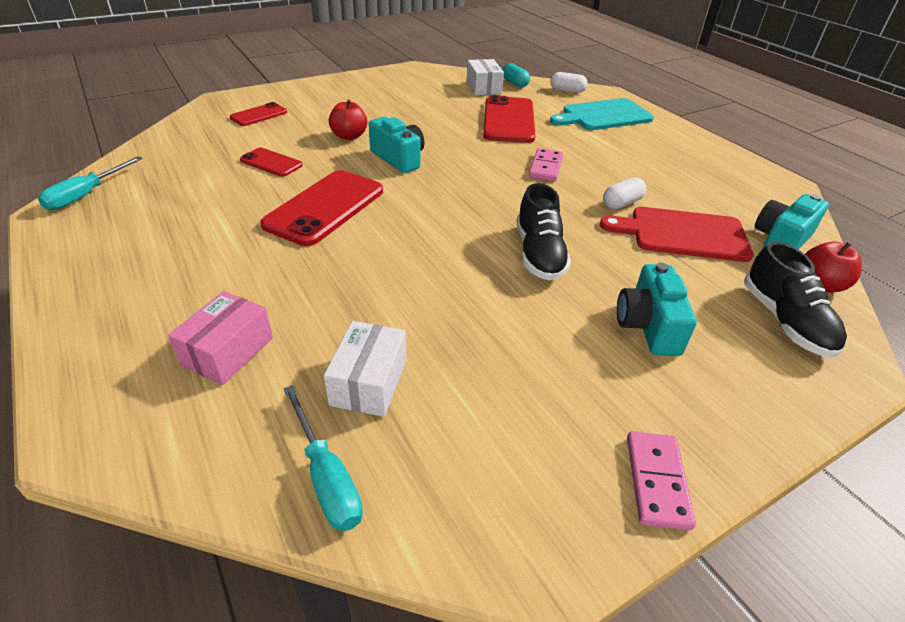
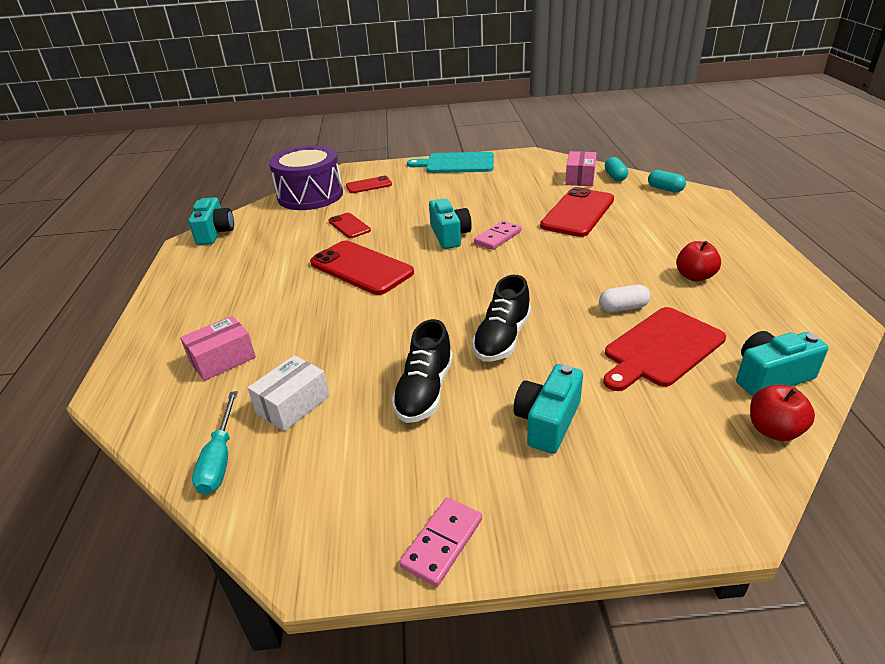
camera: 30 degrees right, 5 degrees down
(86, 195) = (215, 233): turquoise screwdriver -> turquoise camera
(191, 134) = (310, 195): none -> purple drum
(325, 208) = (361, 268): red phone -> red phone turned 75 degrees clockwise
(349, 136) = (424, 211): red apple -> red apple (694, 276)
(483, 87) = (580, 178): white box -> pink box
(545, 167) = (576, 262): pink domino -> pink domino (498, 237)
(567, 91) = (665, 189): white capsule -> turquoise capsule
(603, 115) = (683, 219): turquoise cutting board -> turquoise cutting board (457, 163)
(683, 234) = (661, 348): red cutting board -> red cutting board turned 75 degrees counterclockwise
(785, 321) = (694, 454): black shoe -> black shoe (425, 391)

